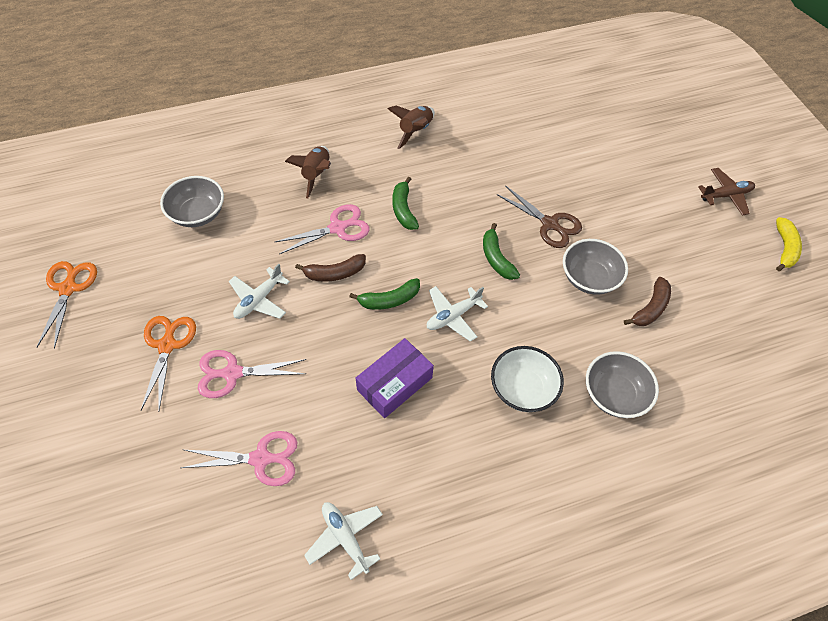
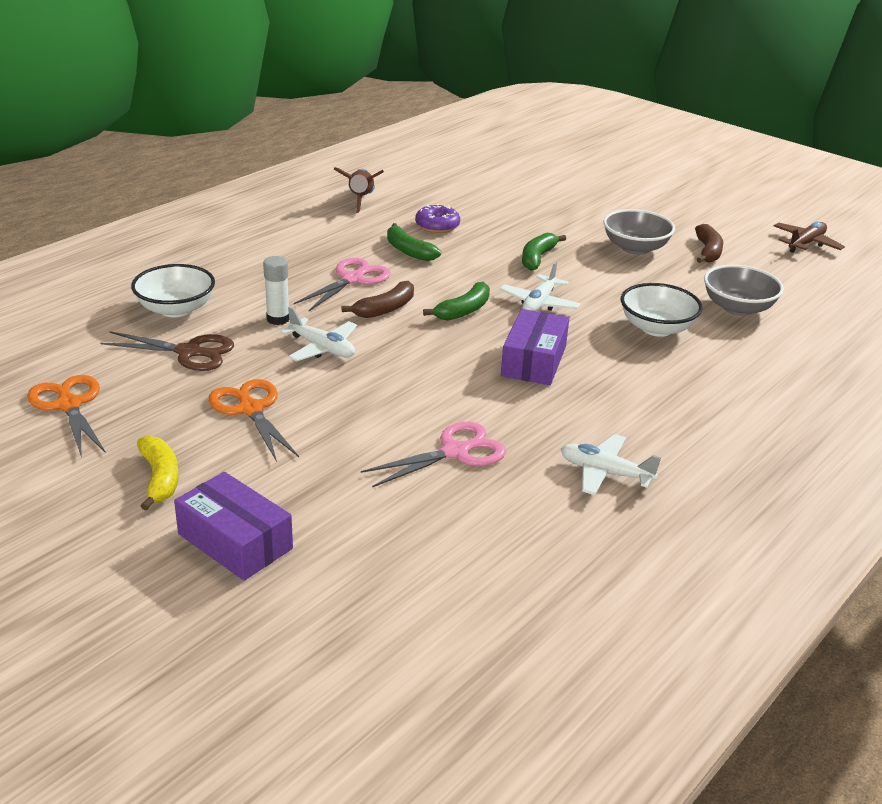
camera: 30 degrees left, 25 degrees down
(65, 475) = (235, 541): none -> purple box
(198, 214) = (176, 309): grey bowl -> white bowl
(232, 373) = (353, 405): pink scissors -> none
(254, 253) = (278, 319): none -> white glue stick
(259, 299) = (322, 348): white plane -> white plane turned 60 degrees counterclockwise
(316, 175) = (286, 251): brown rocket -> none
(449, 186) = (437, 226): none -> purple donut
(496, 258) = (537, 258): green banana -> green banana turned 75 degrees clockwise
(549, 224) = (562, 226): brown scissors -> brown scissors (189, 352)
(725, 195) = (692, 174): brown plane -> brown plane (806, 243)
(784, 248) = (772, 192): yellow banana -> yellow banana (160, 478)

